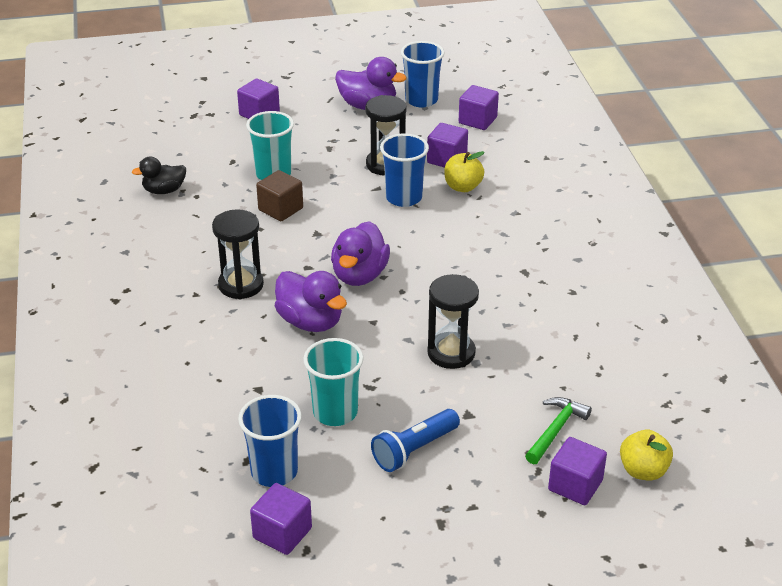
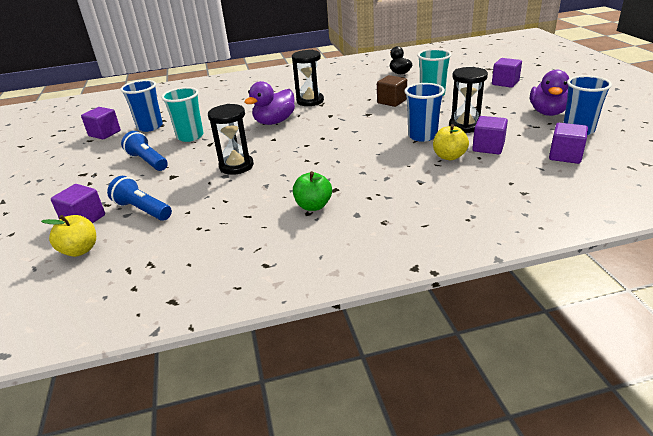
camera: 90 degrees right, 5 degrees down
(359, 275) = (323, 130): purple duck -> none
(555, 430) = (142, 210): green hammer -> blue flashlight
(559, 287) = (313, 206): none -> green apple

